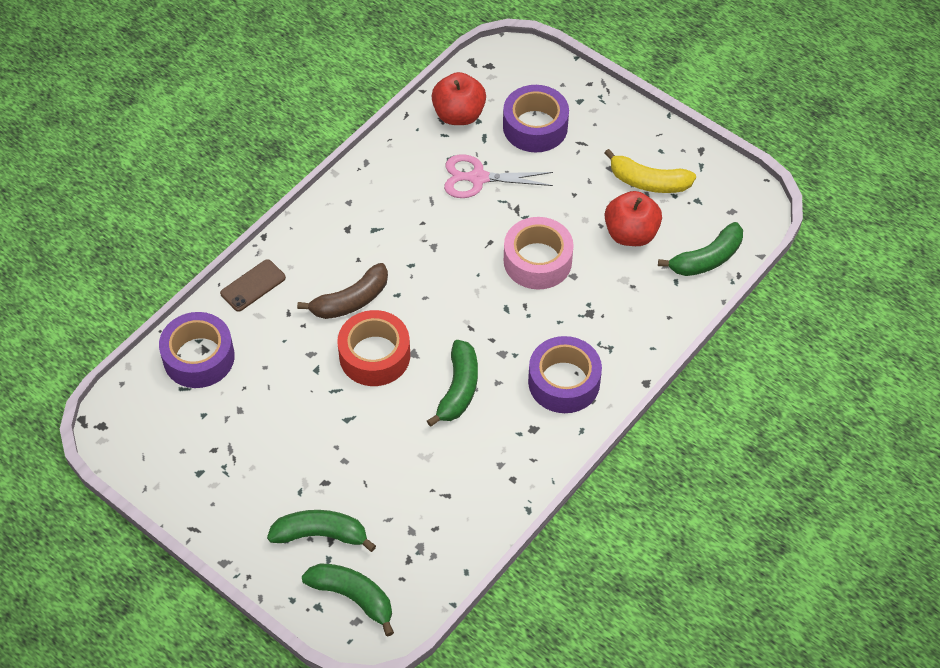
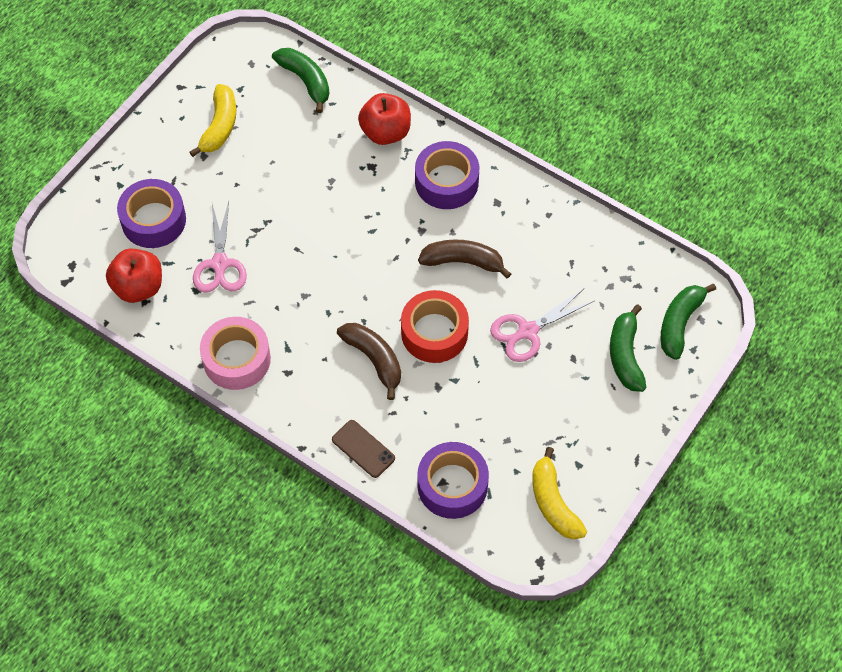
camera: 95 degrees left, 5 degrees up
(161, 444) = (553, 502): none -> yellow banana
(364, 442) = (527, 331): none -> pink scissors
(458, 389) = (463, 262): green banana -> brown banana
(537, 261) = (316, 209): pink tape -> pink tape (236, 359)
(631, 234) = (281, 138): red apple -> red apple (385, 132)

